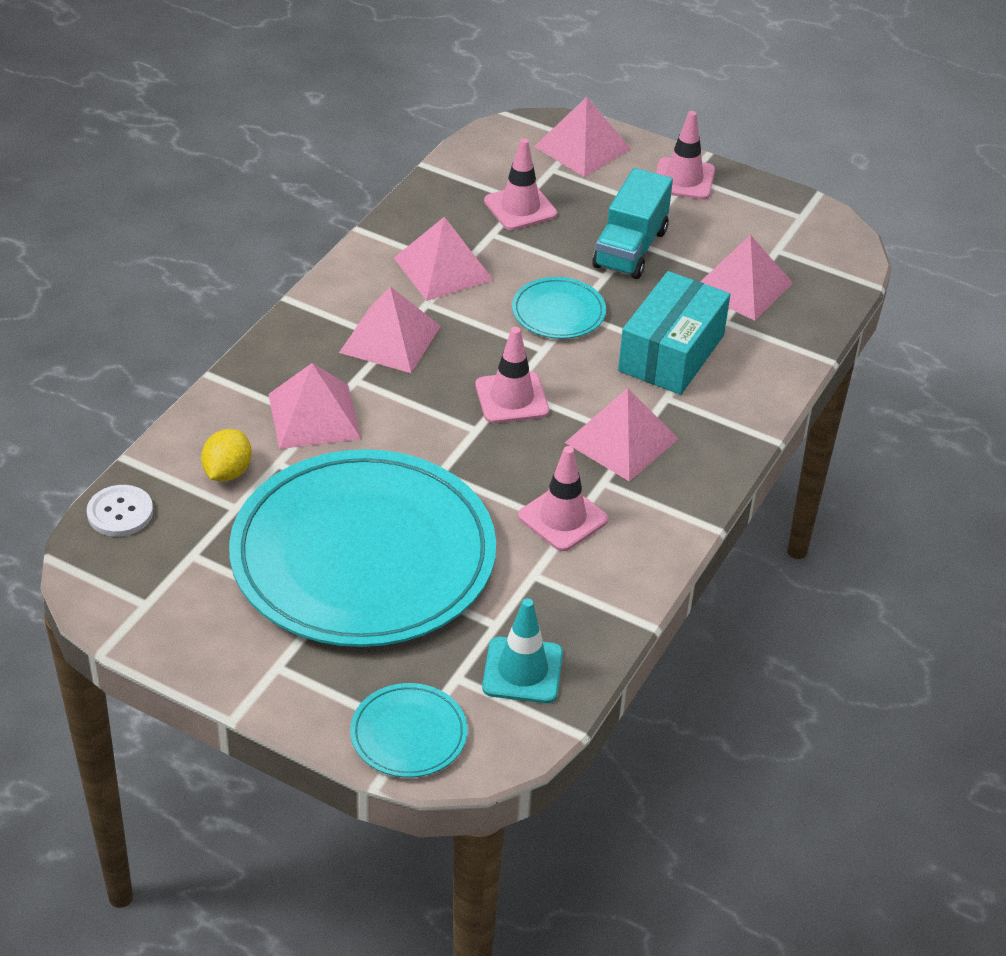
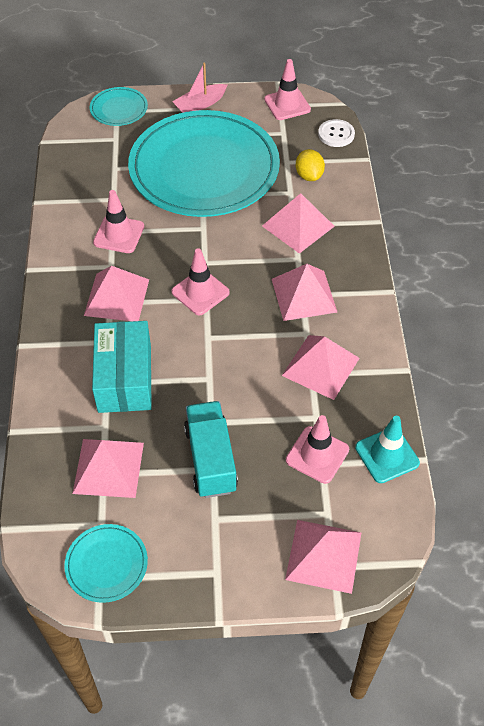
camera: 150 degrees right, 10 degrees up
(269, 671) = (200, 104): none -> pink boat
(522, 670) = (87, 154): turquoise traffic cone -> turquoise traffic cone (387, 455)
(558, 312) = (219, 372): turquoise plate -> turquoise plate (106, 564)
(683, 179) = (219, 566): pink traffic cone -> pink traffic cone (287, 104)

